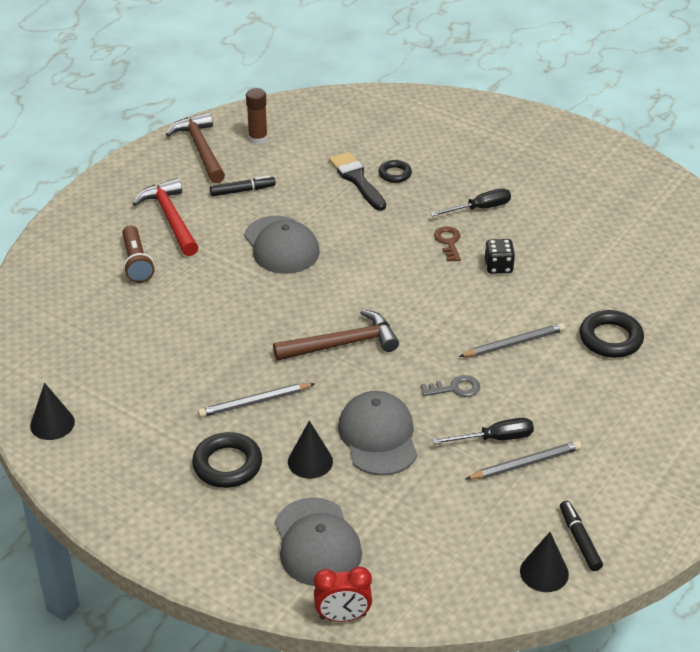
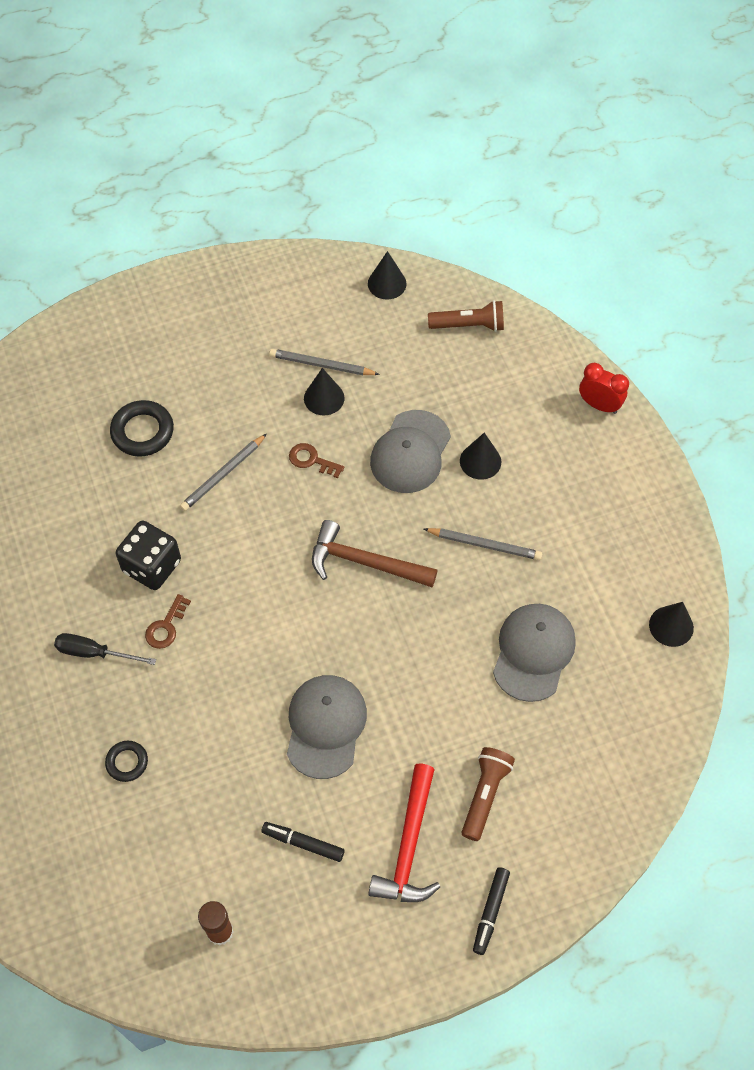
camera: 145 degrees left, 20 degrees up
(200, 149) = (297, 957): brown hammer -> none
(227, 465) = (547, 496): black ring -> none
(317, 542) = (524, 391): grey cap -> grey cap (533, 652)
(343, 617) = (546, 330): red clock -> red clock (599, 405)
(357, 180) = (172, 780): black brush -> none
(425, 576) = (469, 325): none -> brown flashlight
(455, 388) = (311, 460): grey key -> brown key
(495, 439) = (324, 398): black screwdriver -> black cone
(498, 266) = (152, 566): black dice -> black dice, size x1.59
(514, 343) = (223, 474): grey pencil -> grey pencil turned 60 degrees counterclockwise
(579, 540) = (341, 290): black marker -> black marker (490, 912)

